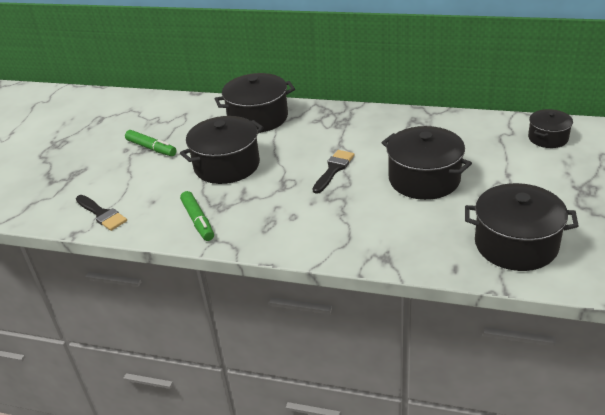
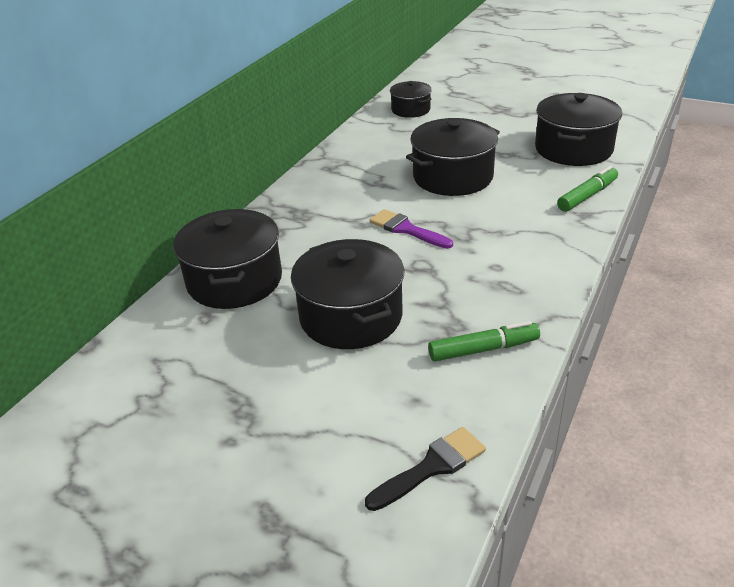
camera: 80 degrees left, 0 degrees up
(151, 148) = (247, 403): green marker -> green marker (587, 196)
(333, 169) = (406, 229): black brush -> purple brush

